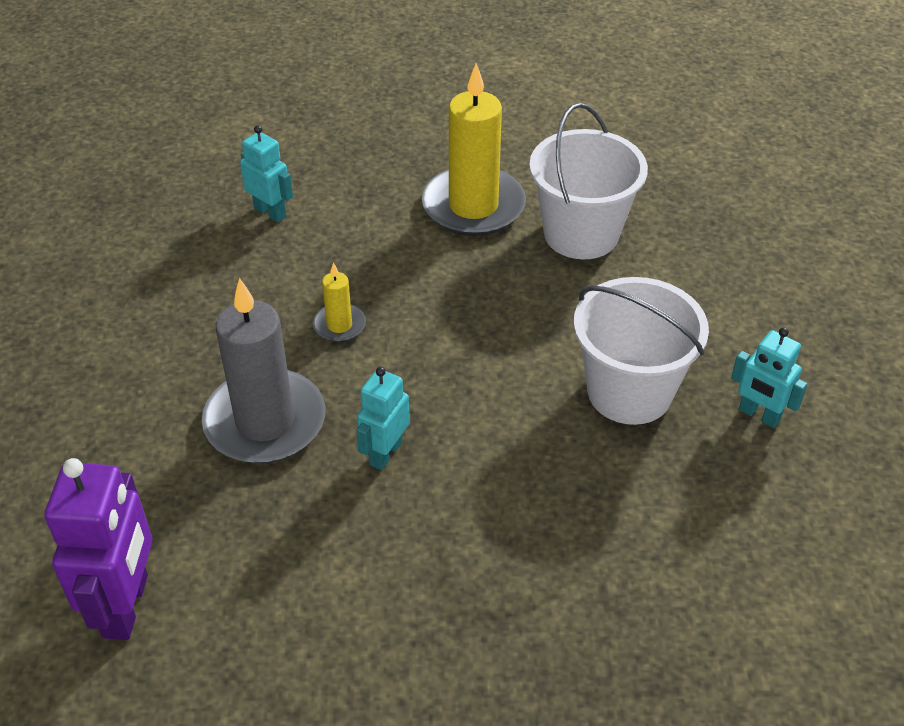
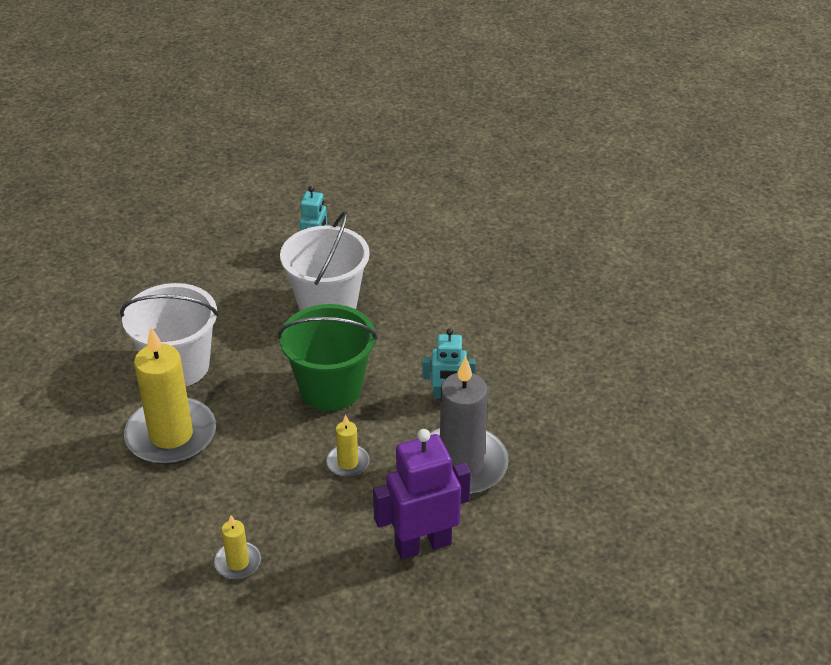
camera: 115 degrees left, 5 degrees down
(126, 606) = (639, 466): purple robot -> purple robot (422, 544)
(270, 212) = (238, 562): turquoise robot -> yellow candle
(468, 347) = (330, 388): none -> green bucket

